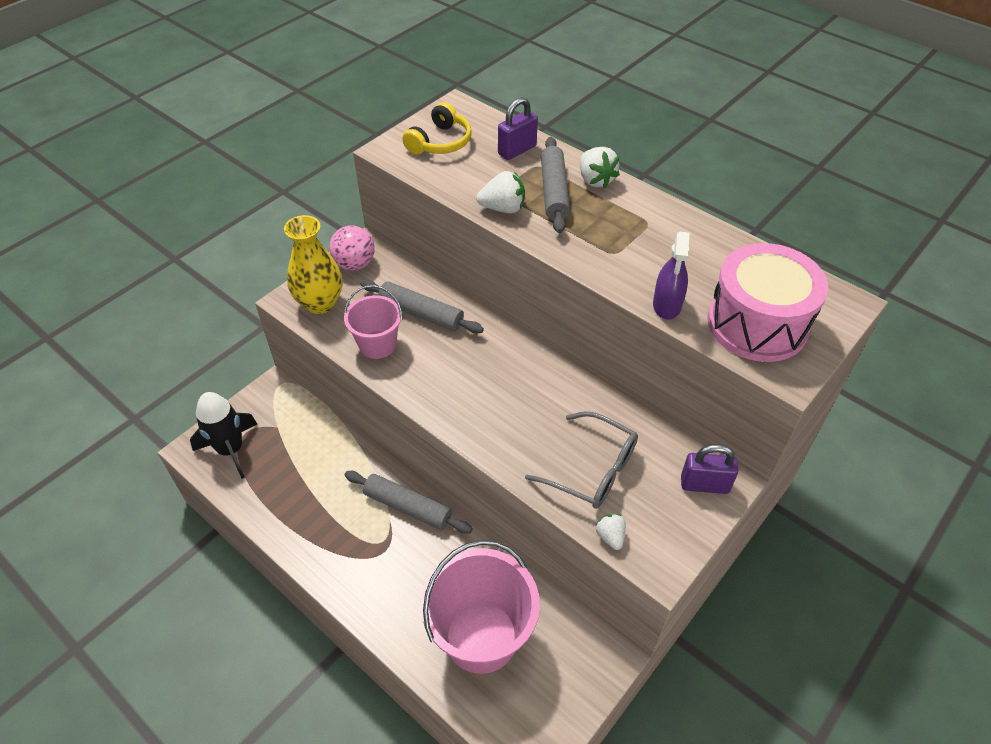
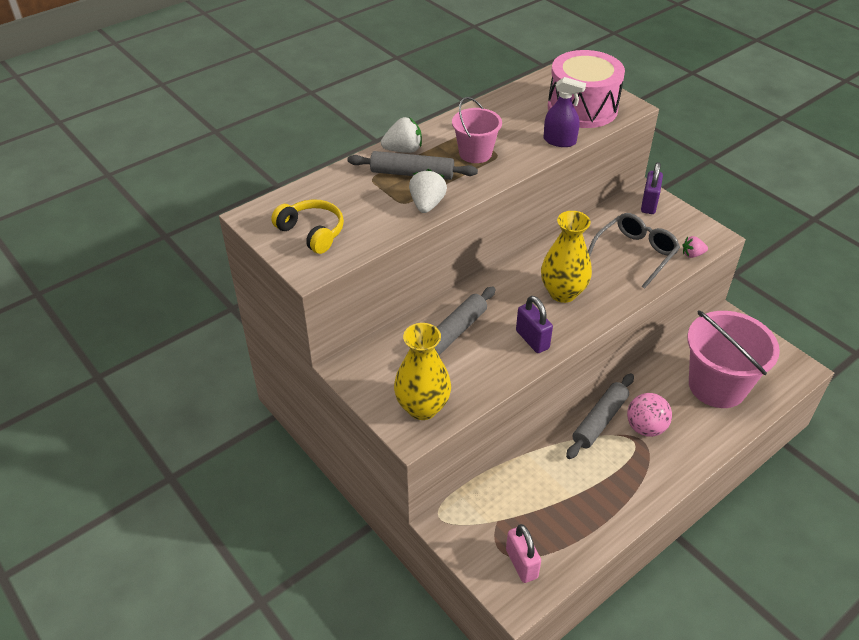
camera: 80 degrees left, 5 degrees down
(231, 450) = (521, 564): black rocket -> pink padlock
(355, 264) = (371, 377): pink ball -> pink ball (645, 427)
(377, 344) = (488, 366): pink bucket -> pink bucket (475, 153)
(500, 398) = (563, 293): none -> yellow vase
(517, 150) = (344, 186): purple padlock -> purple padlock (532, 340)
(610, 536) = (692, 254): white strawberry -> pink strawberry

